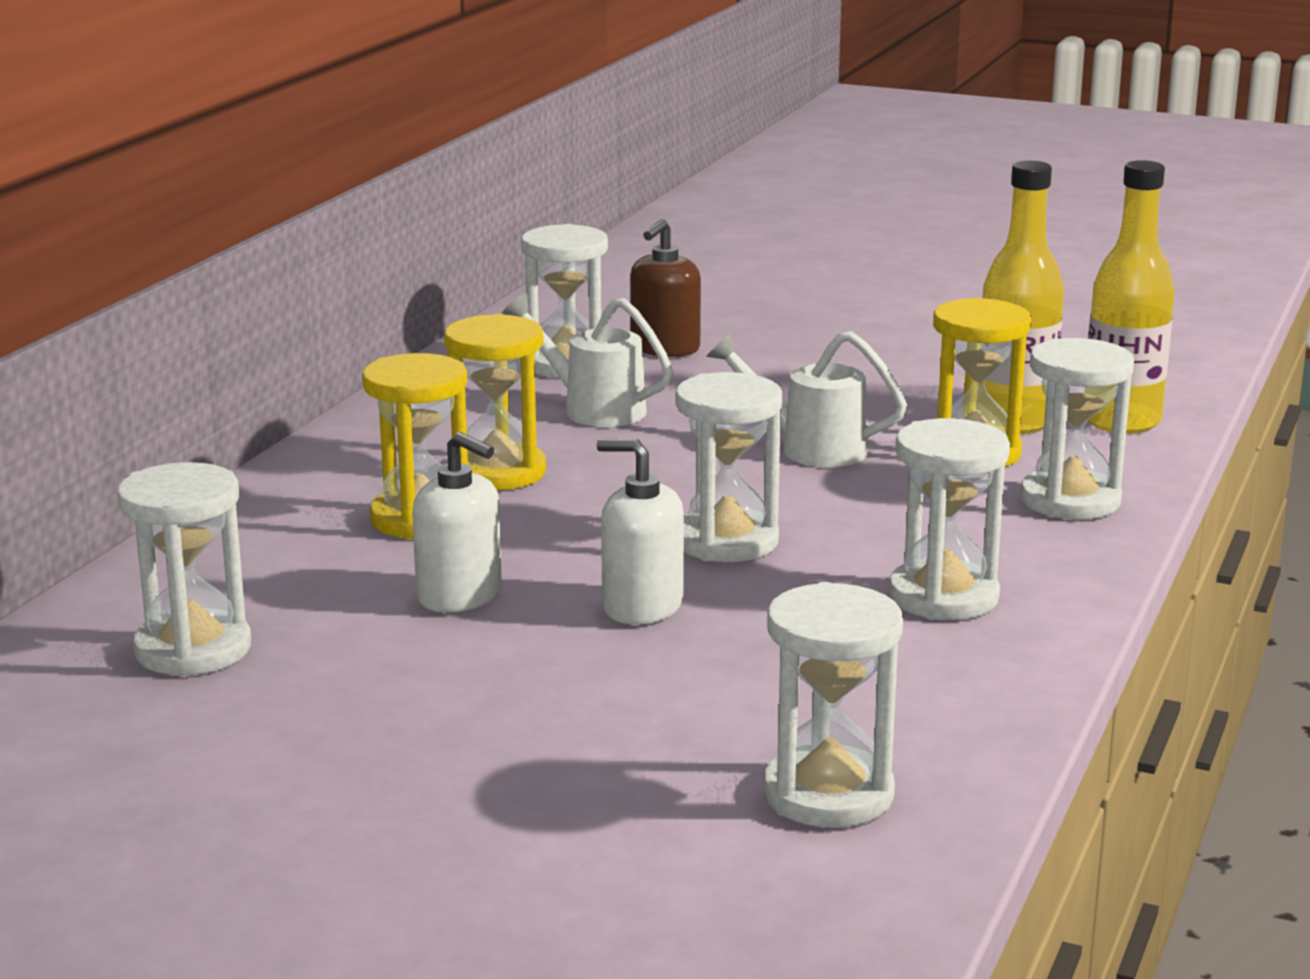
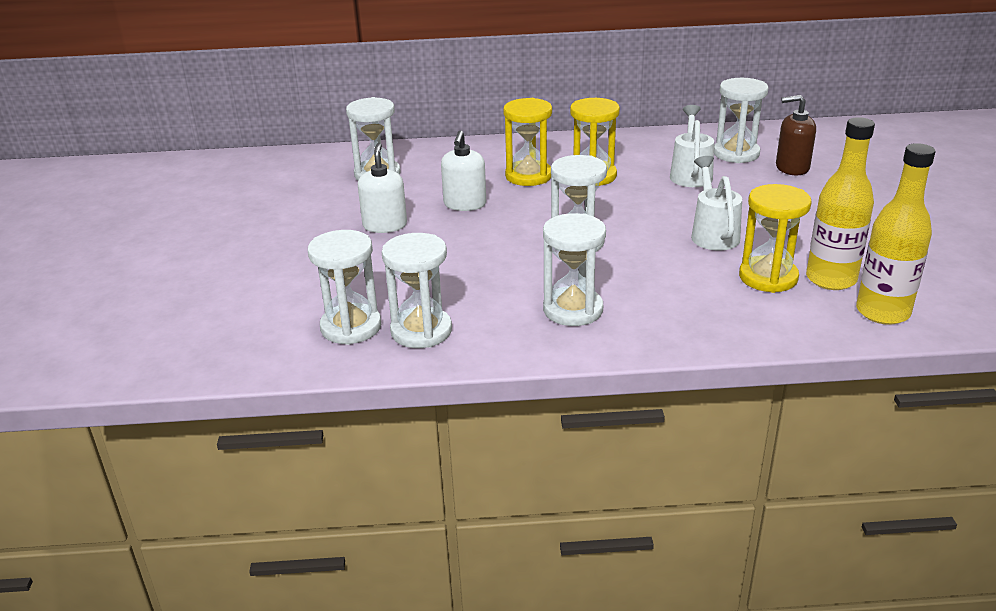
camera: 65 degrees right, 10 degrees up
(642, 606) = (490, 242): white soap dispenser -> white soap dispenser (385, 225)
(1070, 500) = (738, 319): white hourglass -> white hourglass (421, 331)

